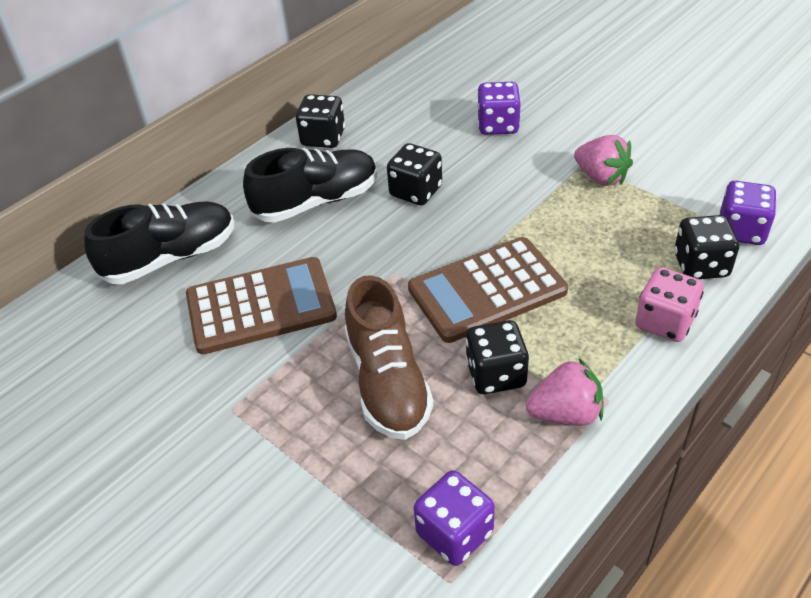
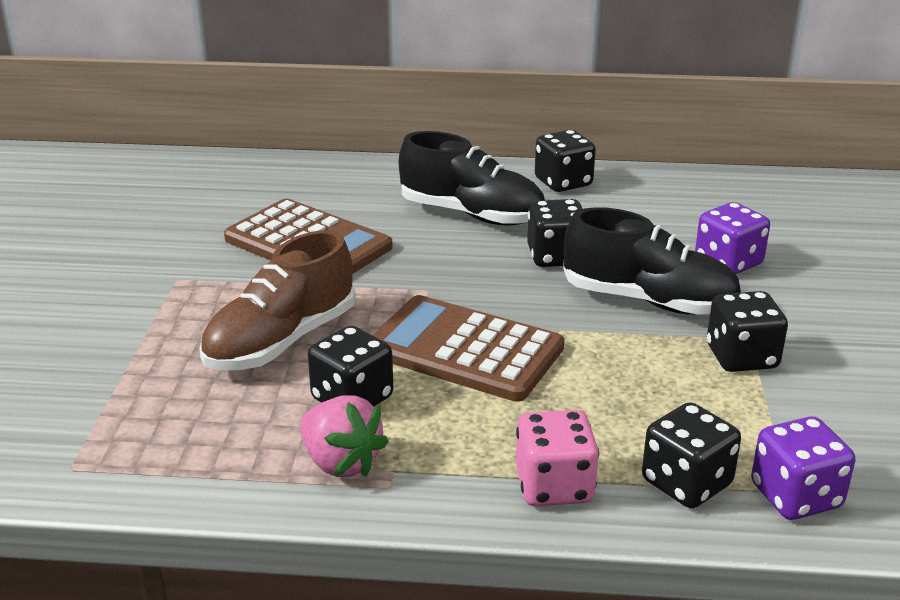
camera: 50 degrees right, 15 degrees down
(171, 257) = (319, 182): black shoe -> black shoe (649, 301)
(454, 533) = (129, 449): purple dice -> none
(601, 177) = (741, 357): pink strawberry -> black dice

